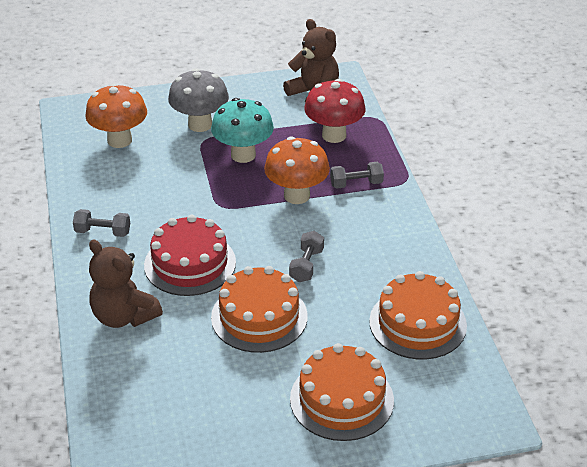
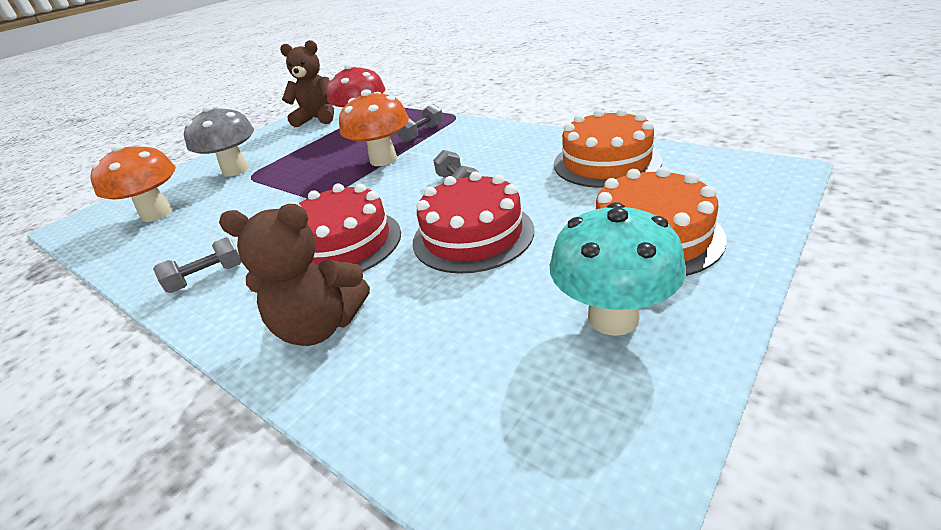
camera: 35 degrees left, 5 degrees down
(243, 155) = (301, 165): turquoise mushroom -> turquoise mushroom (613, 317)
(259, 317) = (473, 235): orange cake -> red cake

